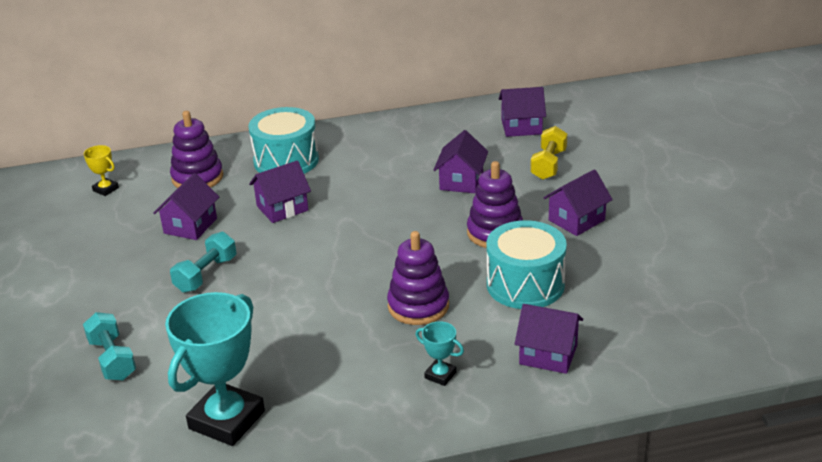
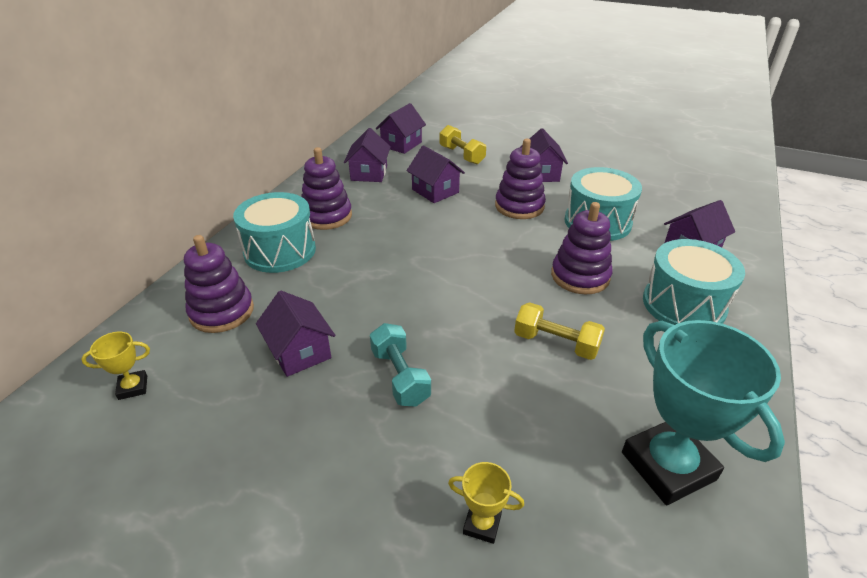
camera: 55 degrees left, 5 degrees up
(112, 359) = (482, 524): turquoise dumbbell -> yellow trophy
(282, 208) = (352, 283): purple house -> purple house (369, 173)
(311, 326) = (556, 343): none -> yellow dumbbell
(354, 154) = (326, 216): none -> purple stacking toy
(440, 375) = (683, 304): turquoise trophy -> turquoise drum

